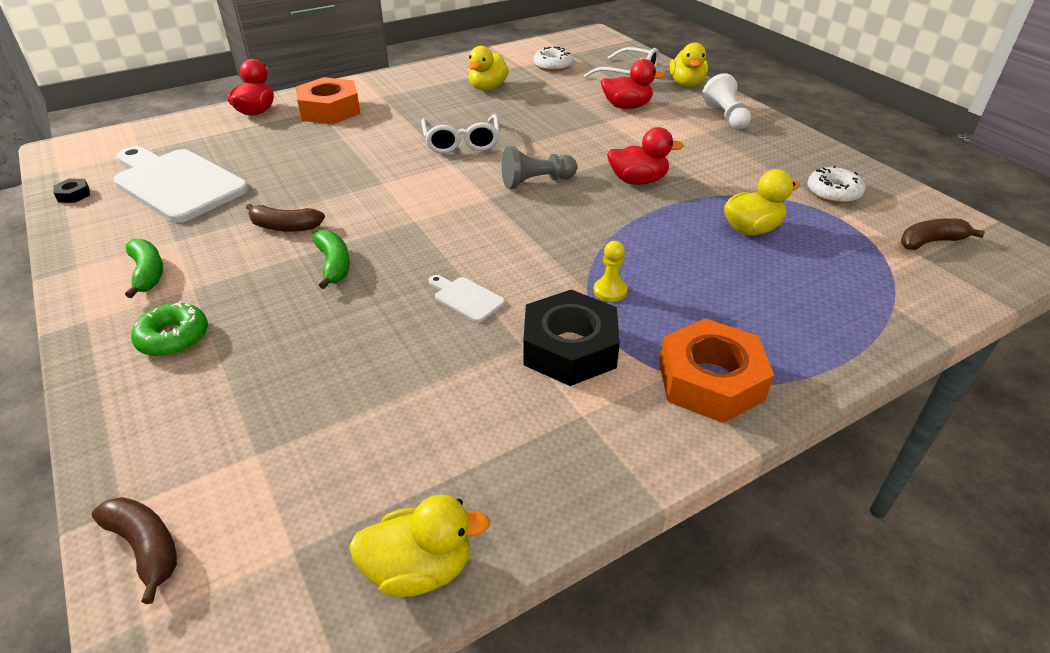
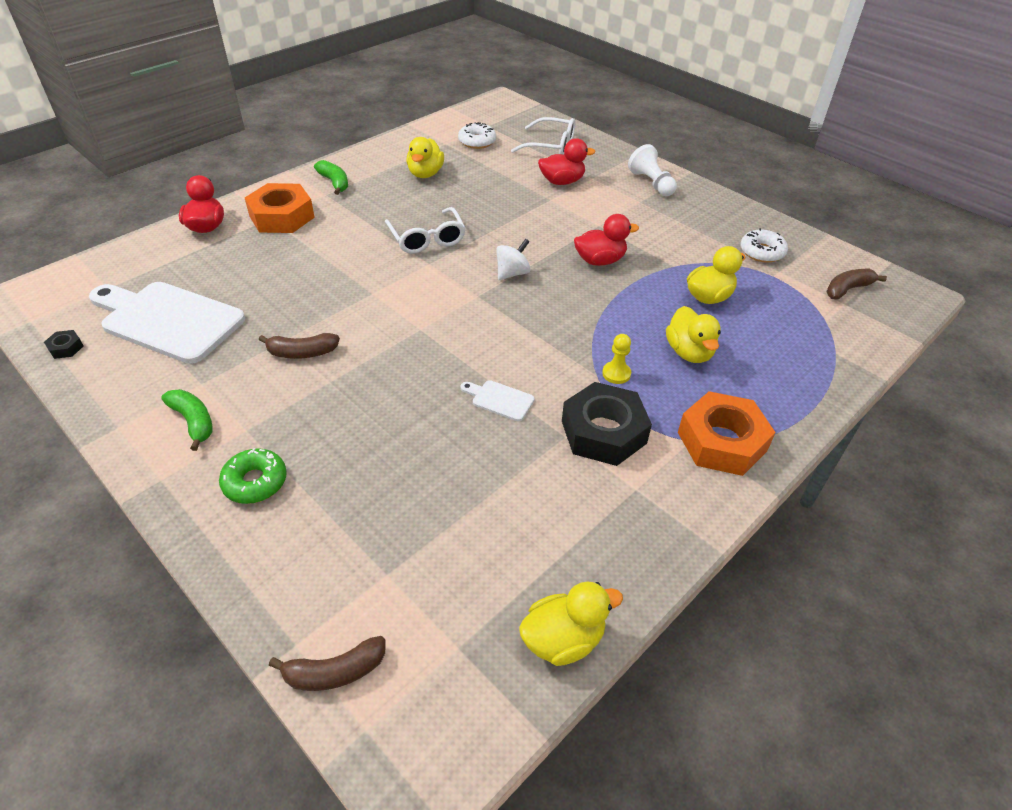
camera: 15 degrees left, 5 degrees up
(146, 547) = (335, 671): brown banana -> brown banana turned 135 degrees clockwise
(334, 265) = (367, 385): green banana -> green banana (334, 182)
(536, 182) = (512, 273): grey pawn -> white spinning top
(686, 84) = (606, 151): yellow duck -> yellow duck (689, 352)

